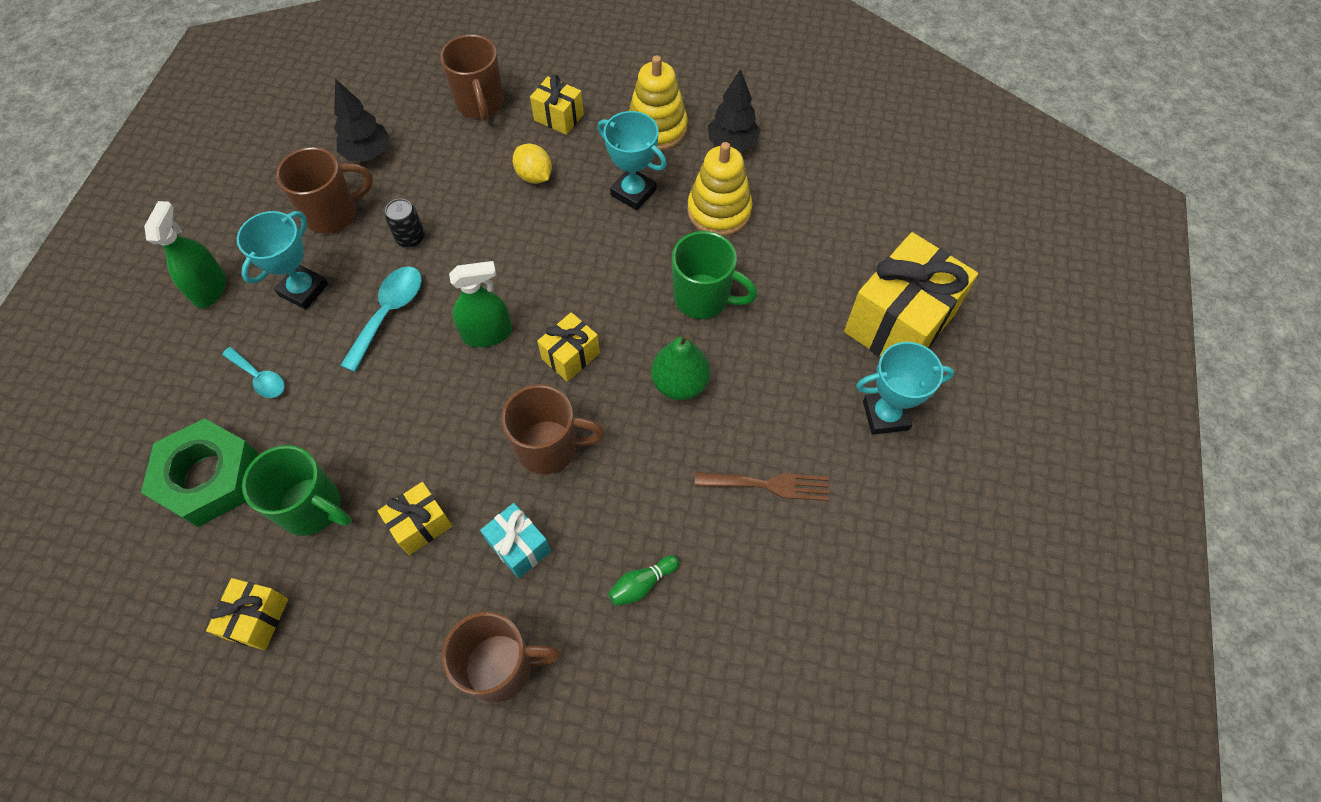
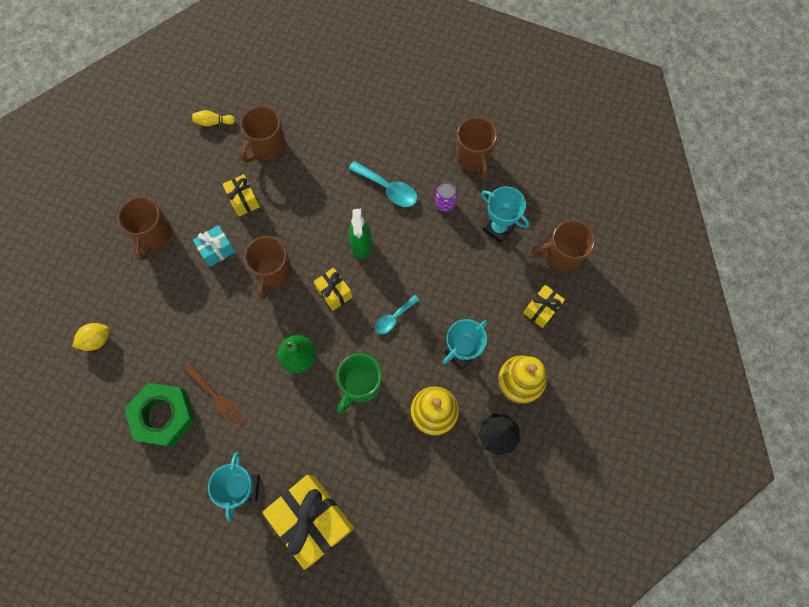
camera: 100 degrees right, 10 degrees up
(208, 477) = (299, 96): green nut -> green nut (163, 415)
(209, 288) = (426, 91): green spray bottle -> none
(257, 619) = (213, 122): yellow gift -> yellow bowling pin
(260, 378) = (356, 119): turquoise spoon -> turquoise spoon (394, 318)
(303, 290) = (415, 141): turquoise trophy -> turquoise trophy (498, 228)
(313, 508) = (268, 147): green mug -> brown mug
(368, 153) = (523, 180): black tree -> none
(411, 238) = (445, 203): black can -> purple can
(534, 176) = (486, 286): yellow lemon -> yellow lemon (97, 340)
(642, 584) = (178, 313): green bowling pin -> none
(768, 485) = (217, 398): brown fork -> brown fork turned 60 degrees counterclockwise

